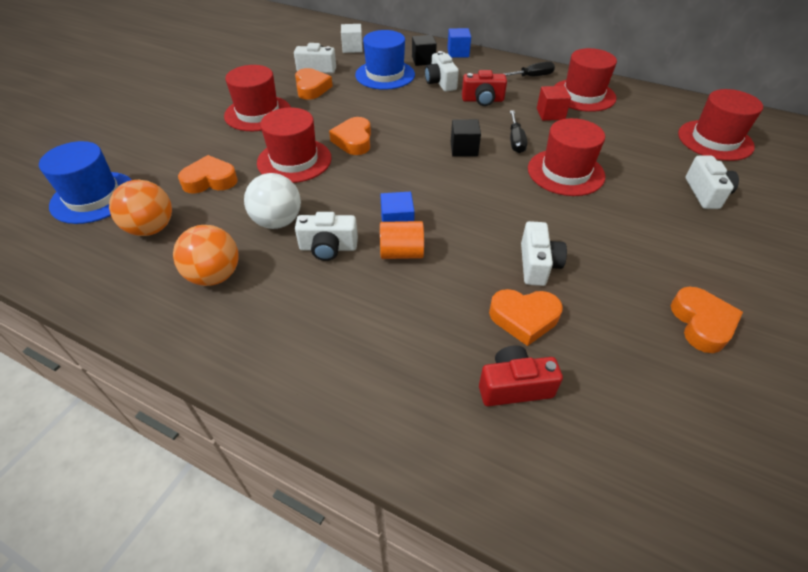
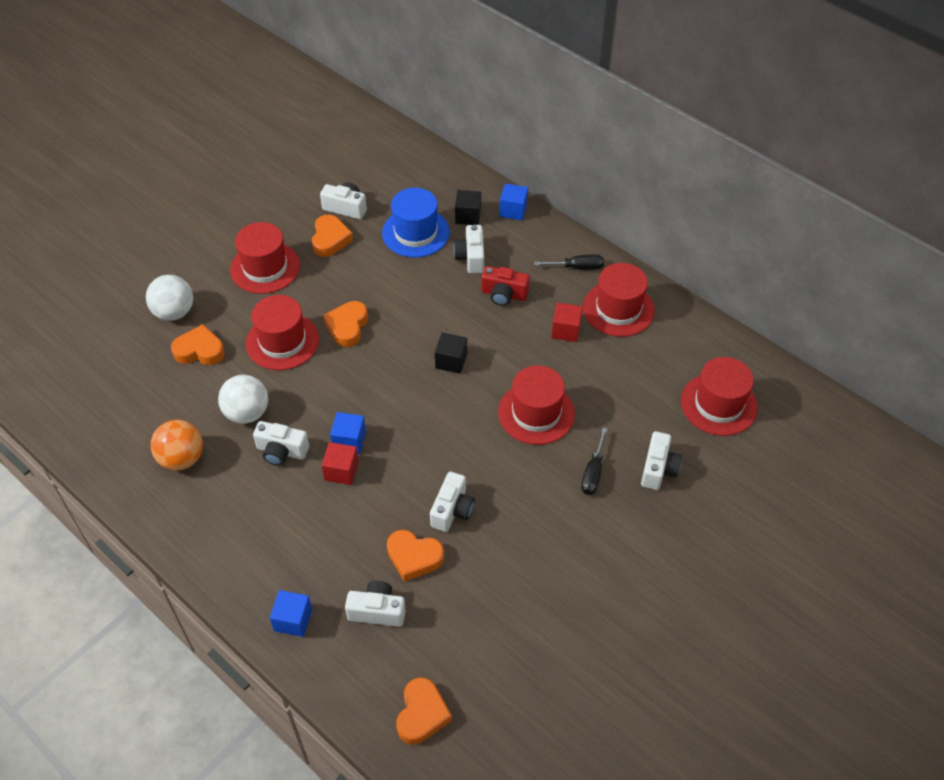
camera: 15 degrees right, 5 degrees up
(93, 197) = (96, 349): blue hat -> none
(151, 228) = (140, 397): orange ball -> none
(175, 156) = (174, 312): none -> white ball
(352, 48) = (396, 179): white cube -> none
(401, 253) = (341, 471): orange cylinder -> red cube
(415, 423) = (293, 620): none -> blue cube
(514, 386) = (377, 611): red camera -> white camera
(515, 141) = (508, 361): black screwdriver -> black screwdriver (593, 473)
(701, 323) = (557, 597): orange heart -> orange heart (422, 714)

